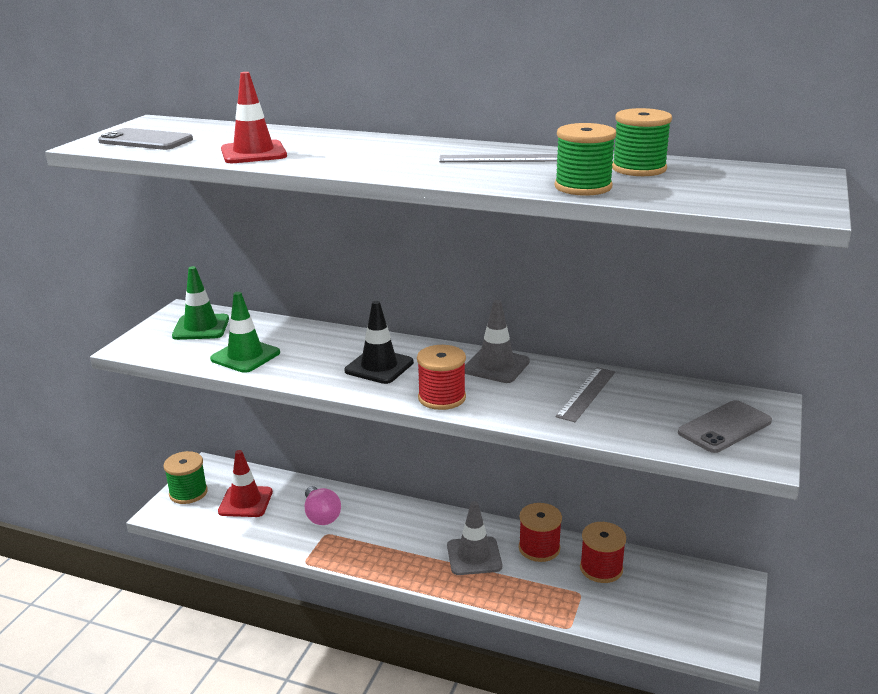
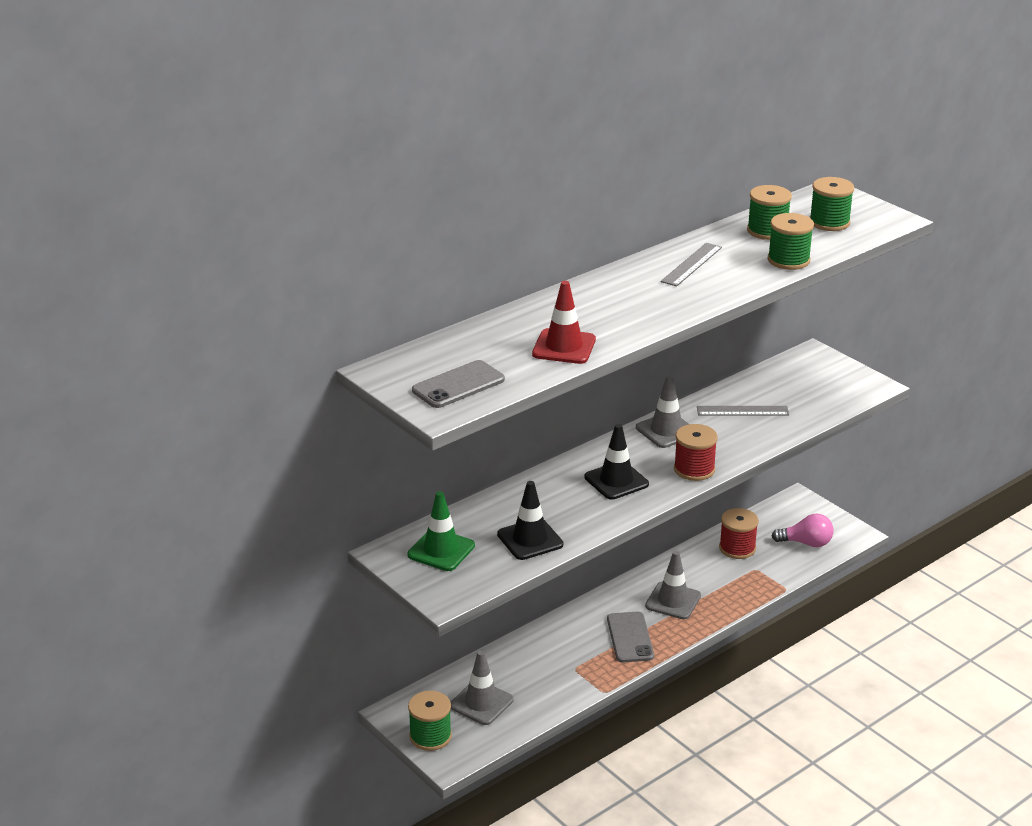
camera: 60 degrees left, 5 degrees up
(245, 356) = (530, 539): green traffic cone -> black traffic cone
(245, 502) = (481, 703): red traffic cone -> grey traffic cone
(321, 516) = (546, 663): pink light bulb -> pink light bulb (806, 543)
(539, 548) = (690, 566): red spool -> none
(586, 394) = (742, 411): grey ruler -> grey ruler turned 60 degrees counterclockwise
(720, 186) = (829, 222): none -> green spool
(724, 427) = (829, 381): grey phone -> grey phone (630, 637)

